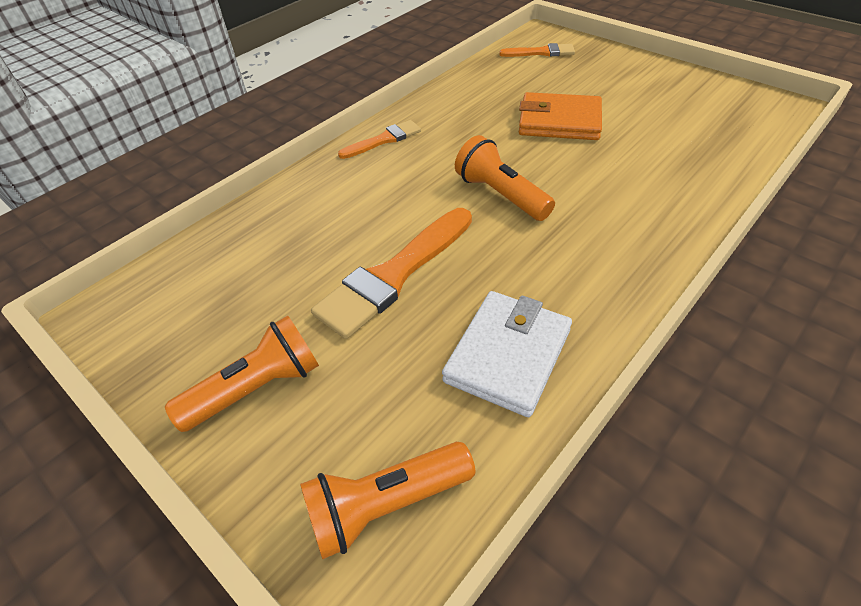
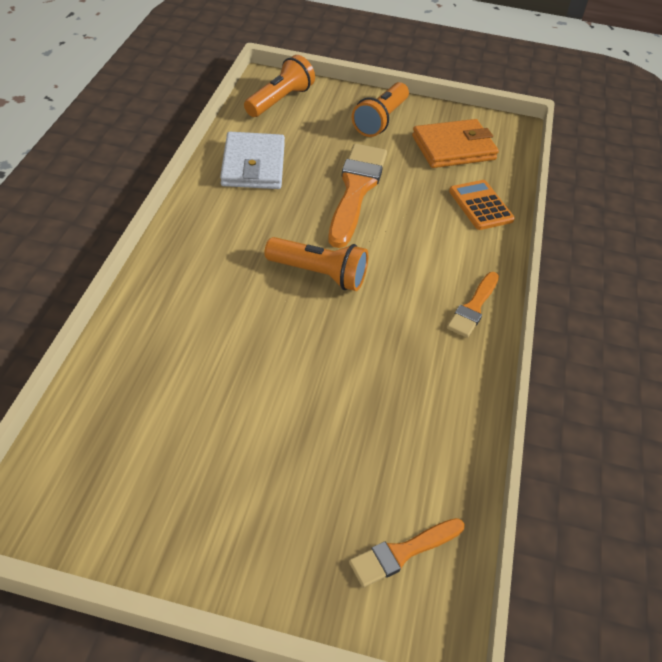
camera: 145 degrees right, 0 degrees up
(274, 219) = (481, 205): none -> orange calculator
(559, 121) = (307, 390): orange wallet -> orange wallet (453, 148)

